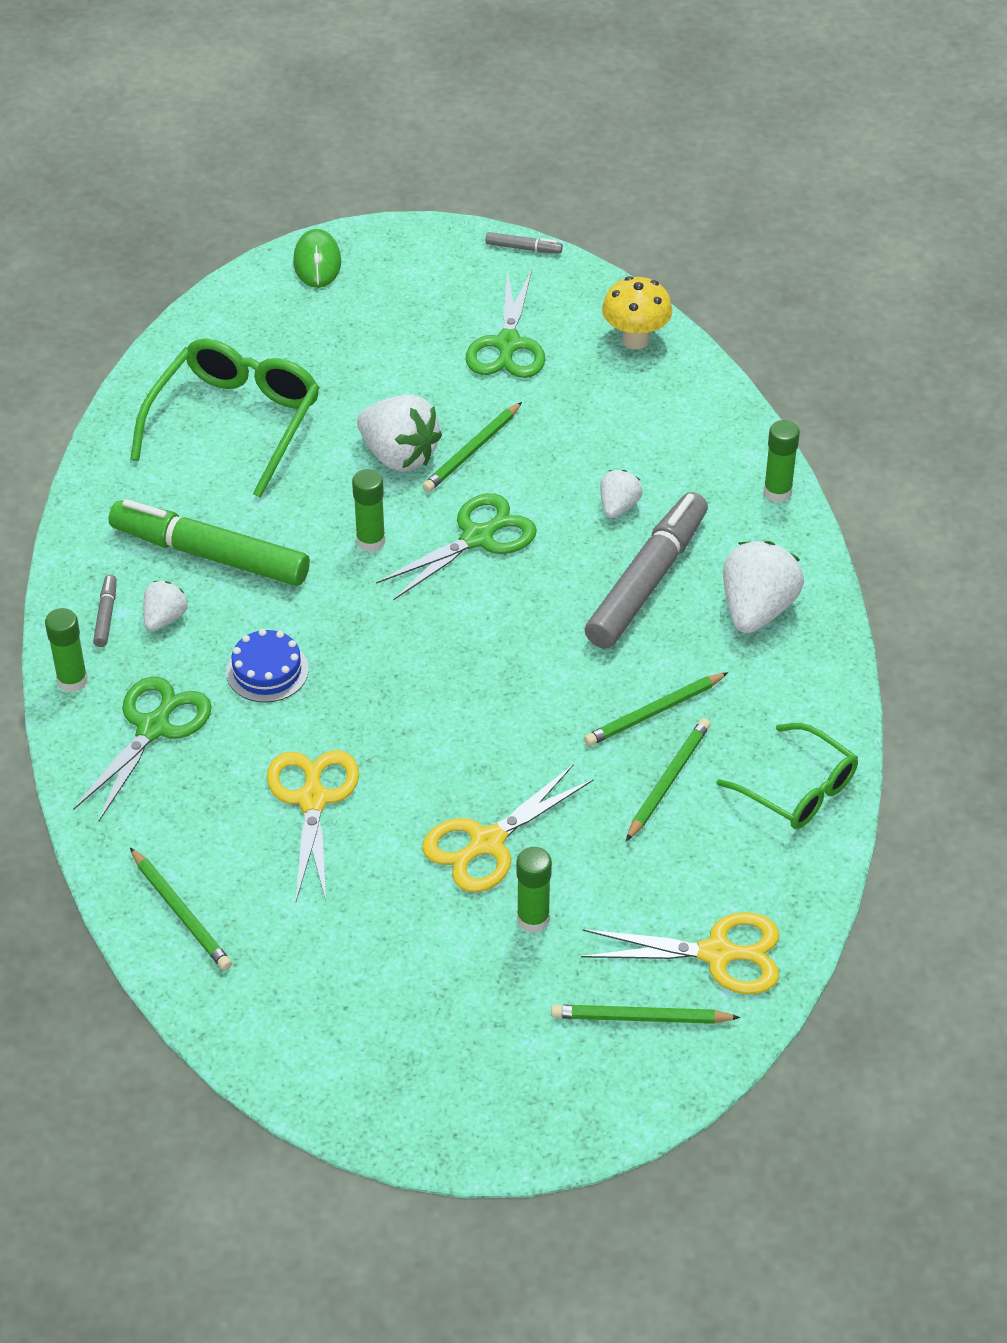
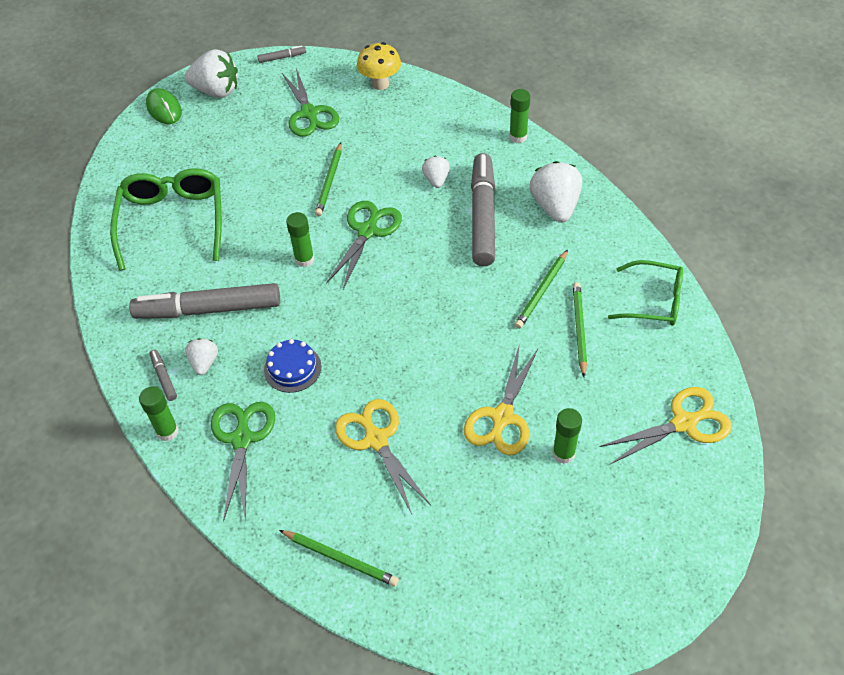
camera: 25 degrees left, 5 degrees up
(210, 555) = (208, 309): green marker -> grey marker
(399, 456) = (288, 201): white strawberry -> white strawberry (216, 91)
(641, 1018) = (671, 486): green pencil -> none

